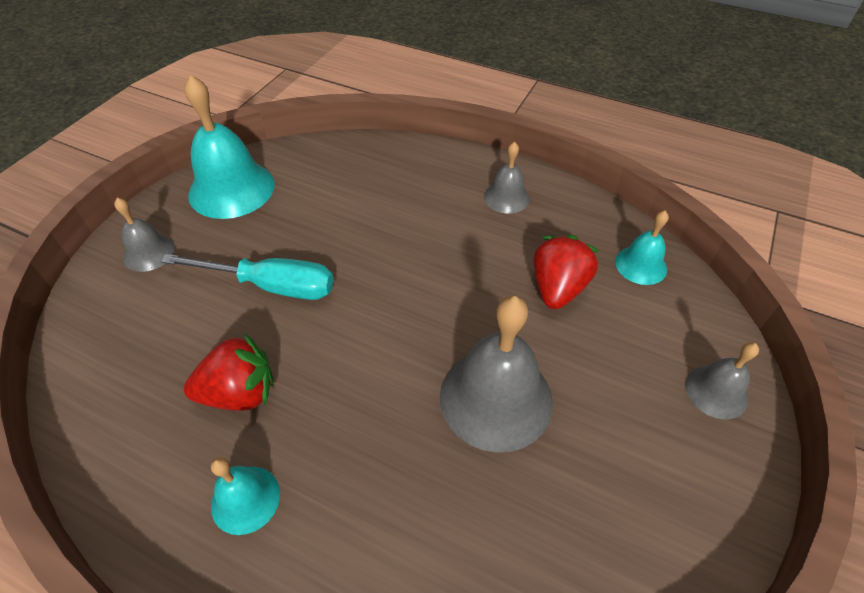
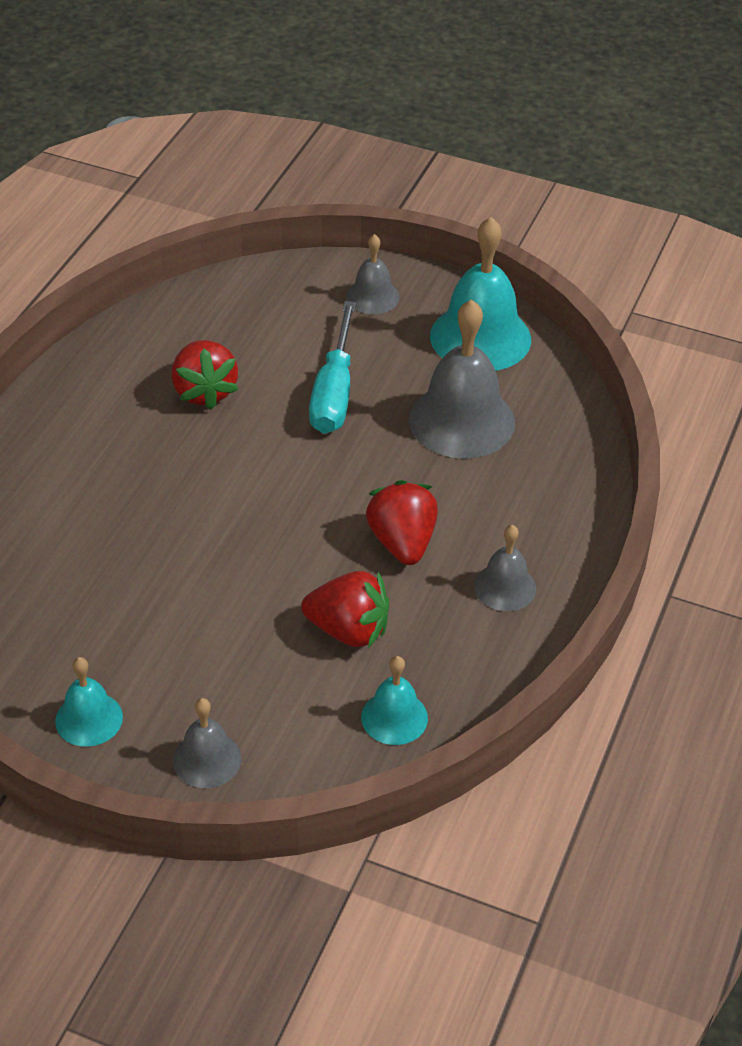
camera: 85 degrees right, 5 degrees down
(245, 499) = (104, 412): turquoise bell -> turquoise bell (89, 719)
(461, 250) = (402, 542): none -> red strawberry
(496, 398) = (198, 571): grey bell -> grey bell (461, 420)

